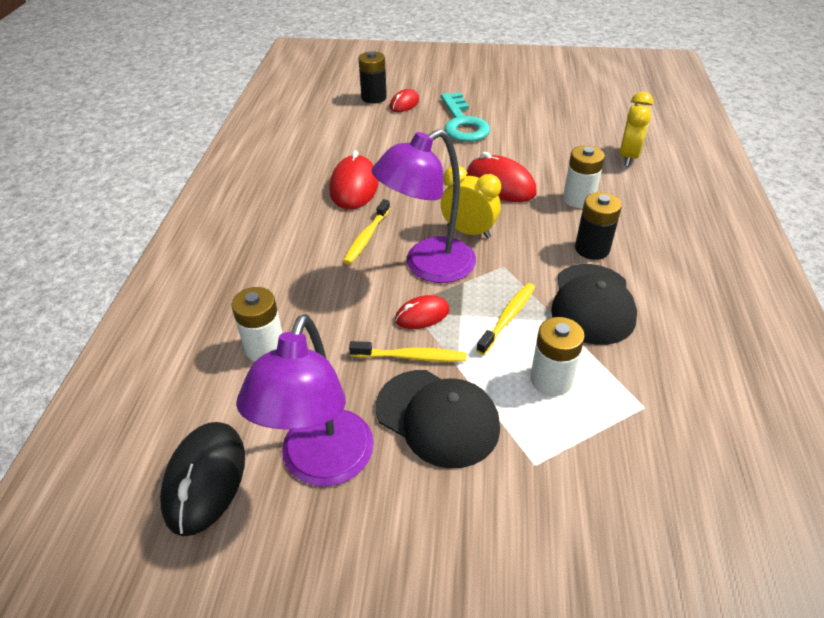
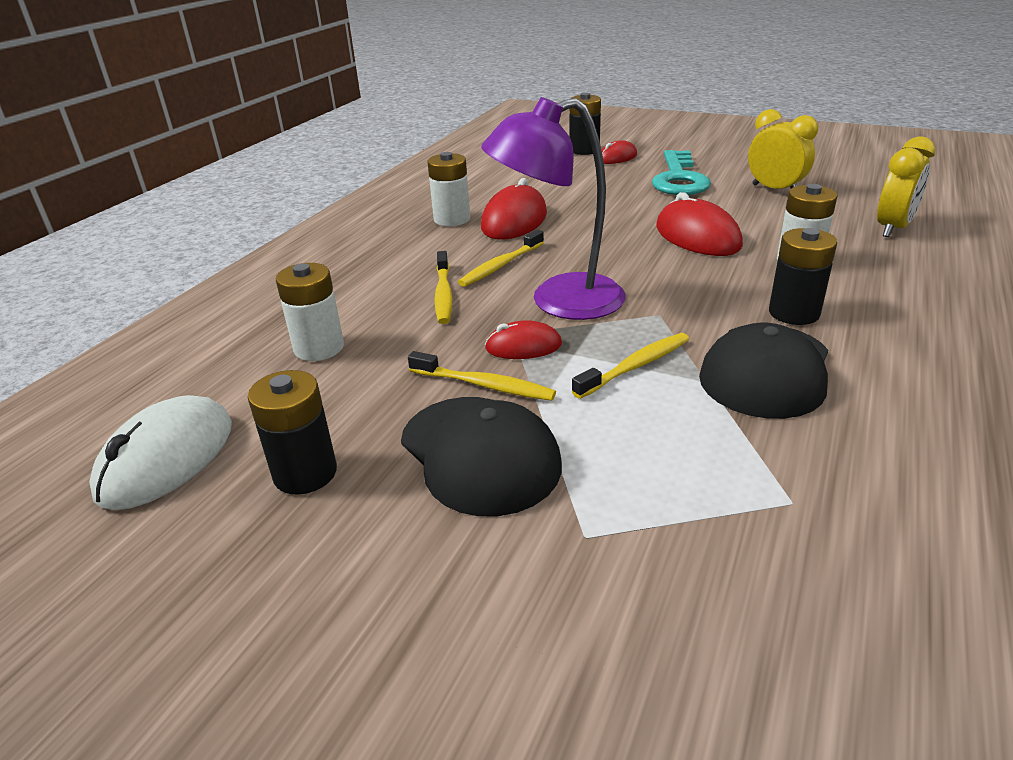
camera: 20 degrees right, 10 degrees down
(205, 479) = (167, 459): black mouse -> white mouse
(322, 465) = (305, 473): purple lamp -> black battery
(336, 275) = (443, 294): none -> yellow toothbrush
(468, 232) = (630, 276): yellow clock -> yellow clock (775, 190)
(551, 380) = (661, 443): white battery -> white battery (452, 219)

